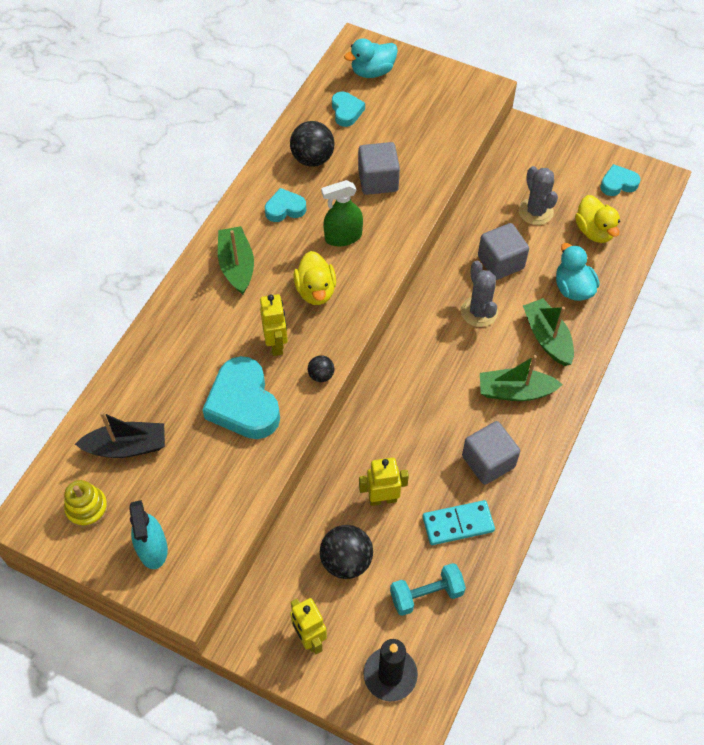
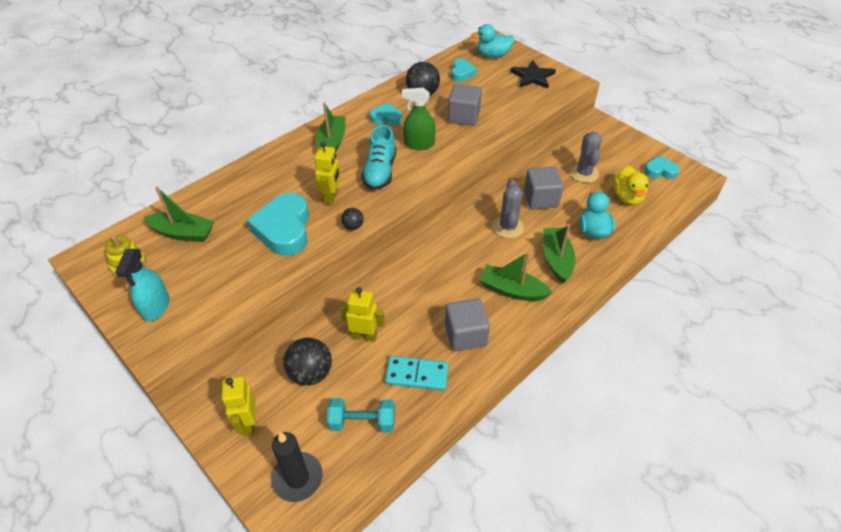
camera: 20 degrees right, 10 degrees down
(127, 447) = (183, 233): black boat -> green boat
(316, 291) = (380, 172): yellow duck -> turquoise shoe
(435, 94) = (532, 76): none -> black star

